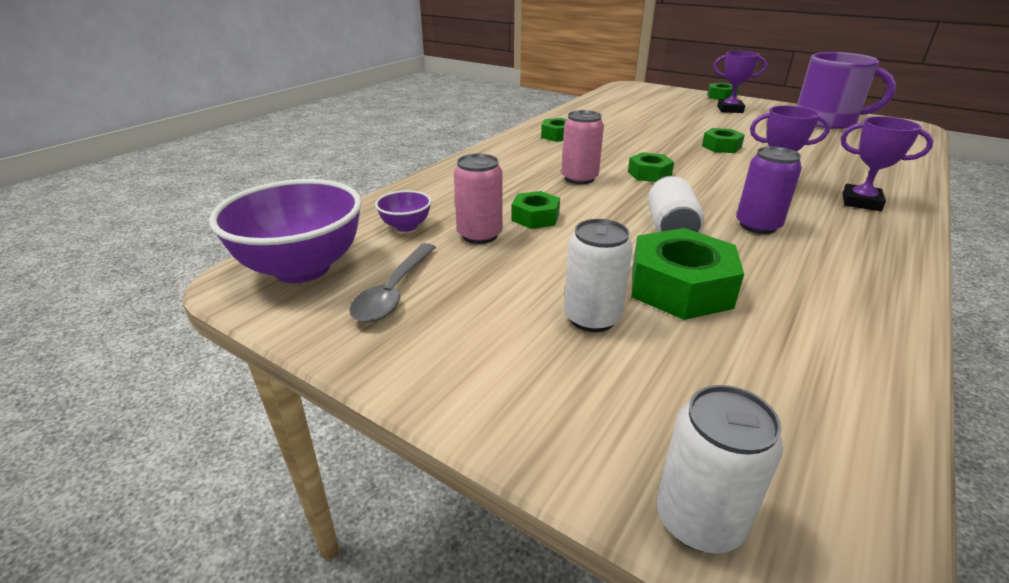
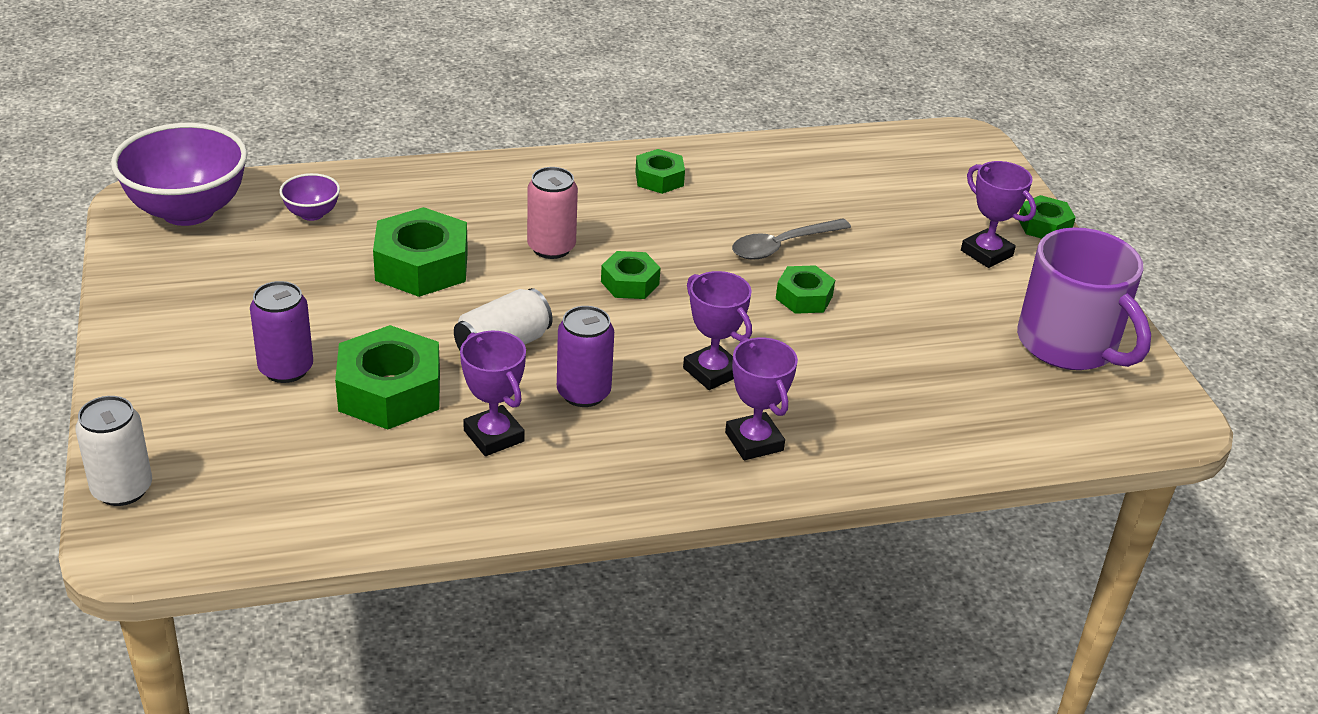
camera: 40 degrees right, 5 degrees up
(393, 292) = (208, 268): grey spoon -> grey spoon (781, 246)
(479, 235) = (347, 256): pink can -> none
(535, 217) = (422, 266): green nut -> green nut, size x1.75
(592, 318) = (286, 369): white can -> purple can
(784, 272) = (494, 436): none -> purple trophy

